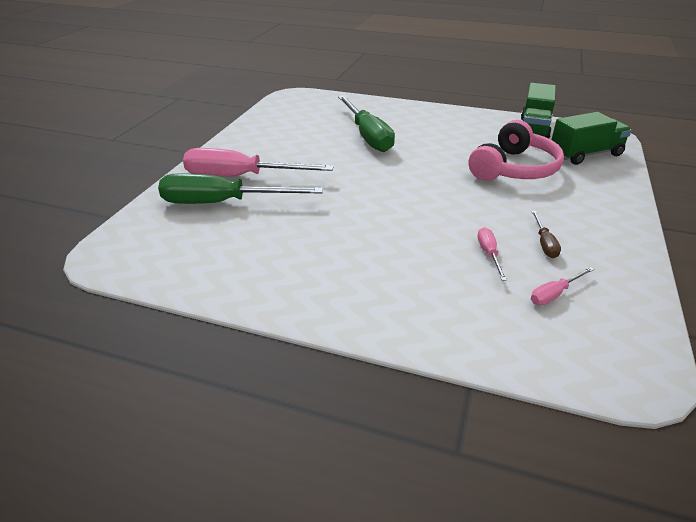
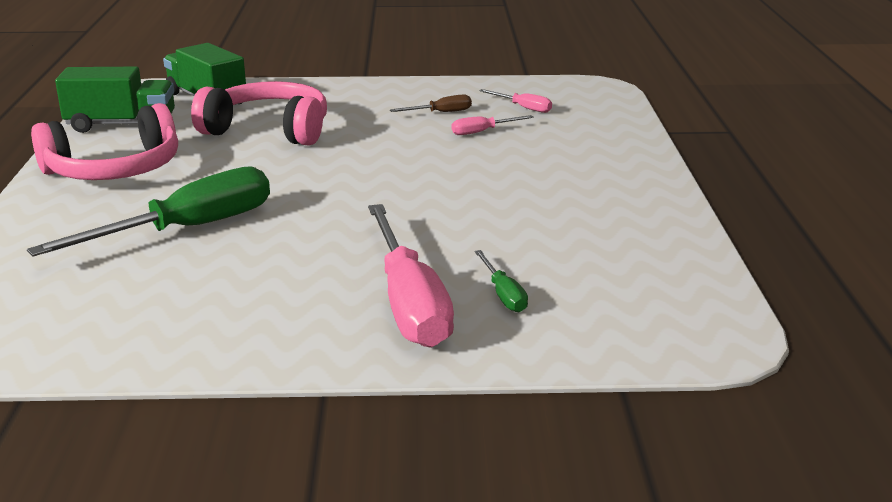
camera: 110 degrees left, 10 degrees down
(223, 203) = (503, 294): green screwdriver -> green screwdriver, size x0.44
(458, 124) = (114, 170): none -> pink headphones

